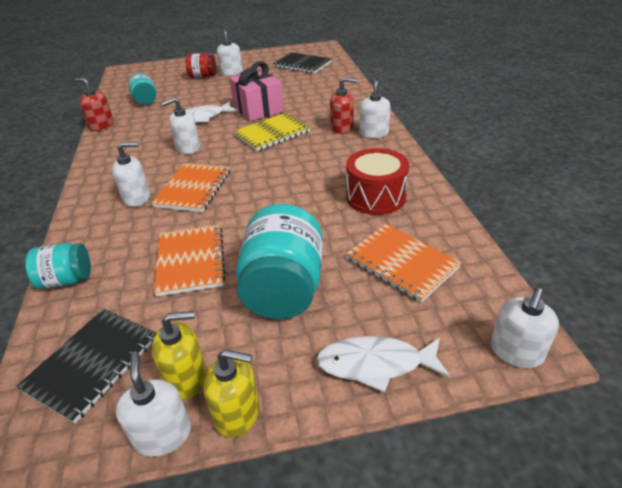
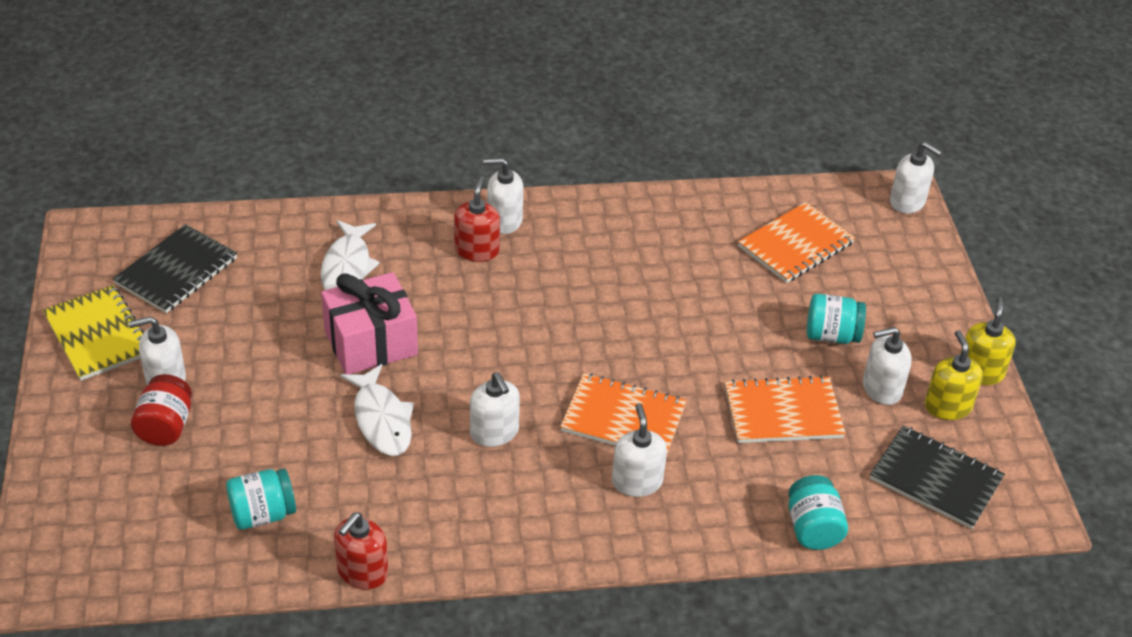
camera: 90 degrees left, 5 degrees up
(163, 435) = (1005, 418): white soap dispenser -> white soap dispenser (881, 388)
(272, 133) = (472, 329): yellow notebook -> yellow notebook (98, 335)
(283, 289) = (831, 335): turquoise jar -> turquoise jar, size x0.56
(375, 197) = (671, 244): red drum -> none
(376, 364) = (925, 283): white fish -> white fish (347, 267)

